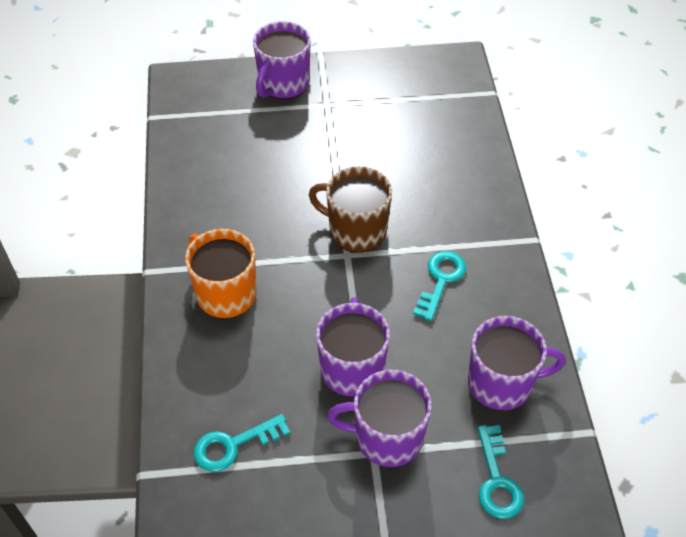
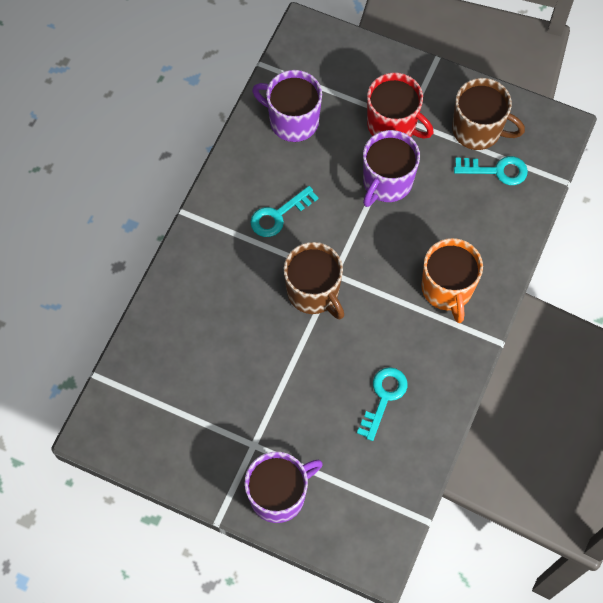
camera: 150 degrees left, 15 degrees up
(281, 485) = (478, 130): none -> brown mug
(387, 437) = (392, 125): purple mug -> red mug
(497, 480) = (341, 66): turquoise key -> turquoise key (384, 397)

